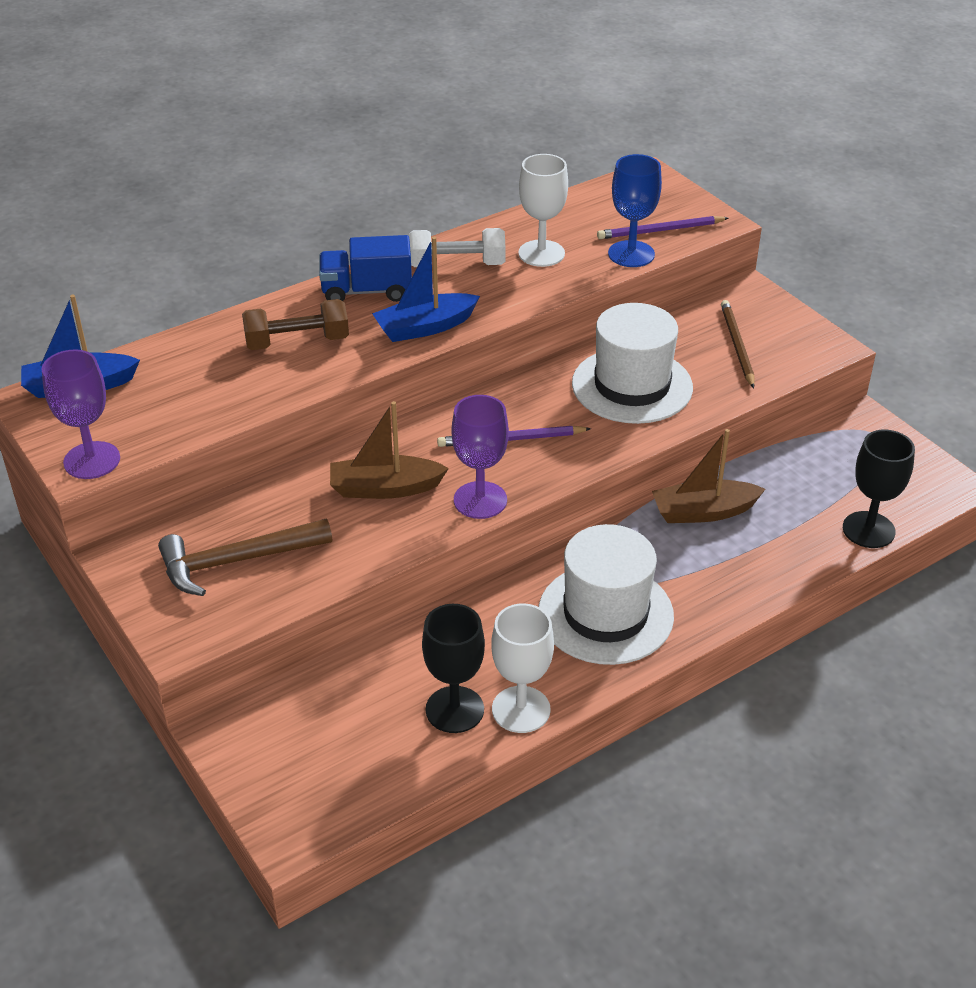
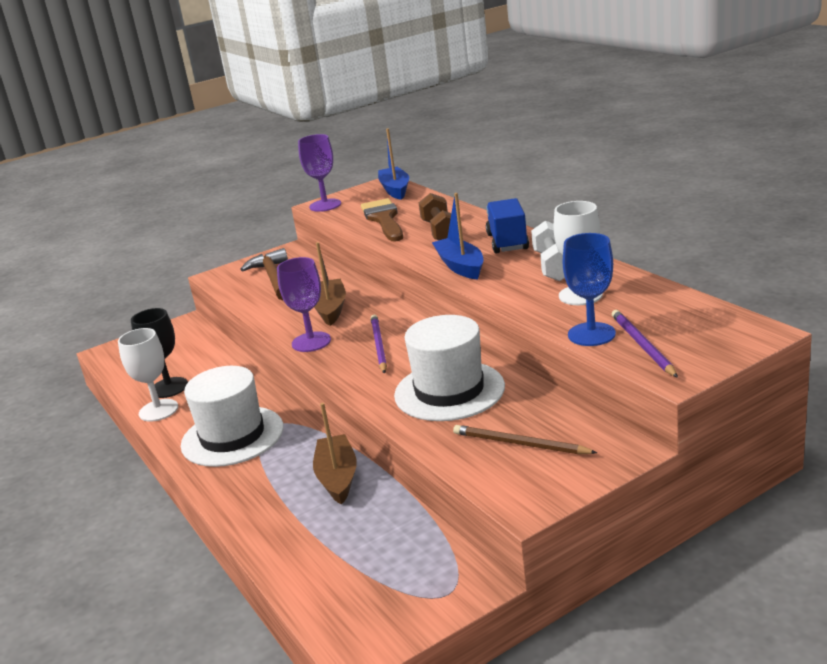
camera: 95 degrees right, 15 degrees down
(209, 394) = (383, 219): none -> brown brush
(737, 345) = (520, 444): brown pencil -> brown pencil turned 150 degrees counterclockwise
(868, 530) = (296, 579): black goblet -> none

